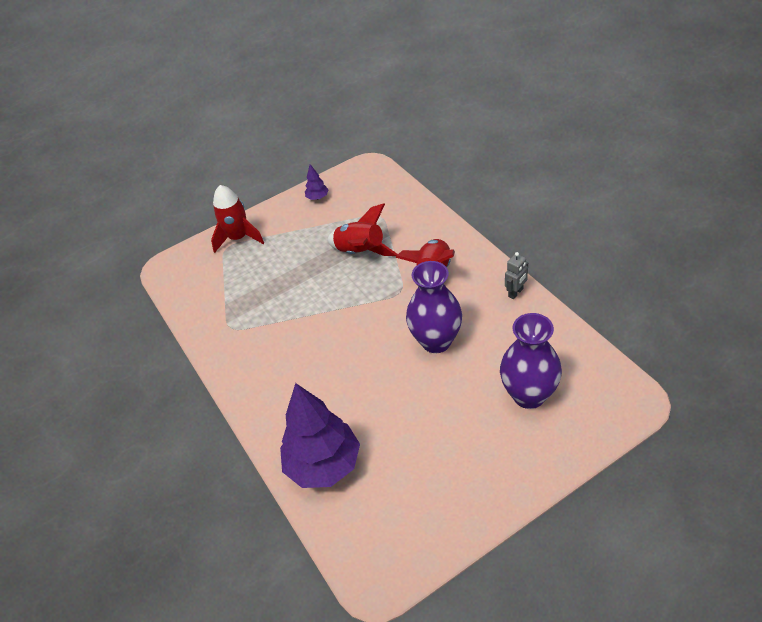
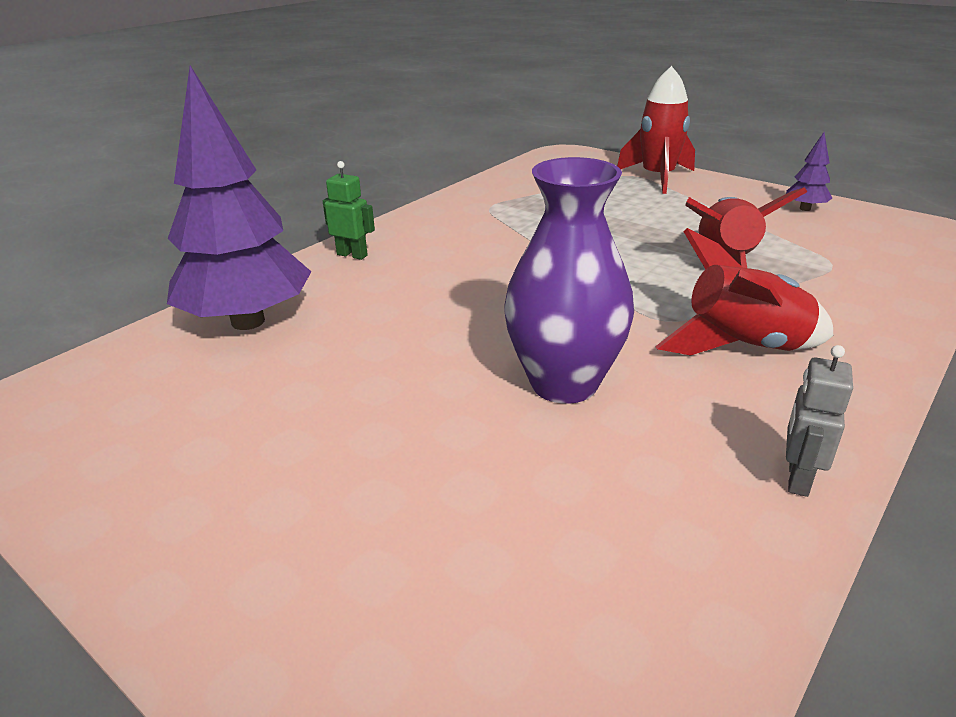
camera: 65 degrees right, 15 degrees down
(263, 408) = (352, 255): none -> green robot
(516, 293) = (797, 478): grey robot -> grey robot turned 90 degrees clockwise
(529, 395) = (467, 560): purple vase -> none

